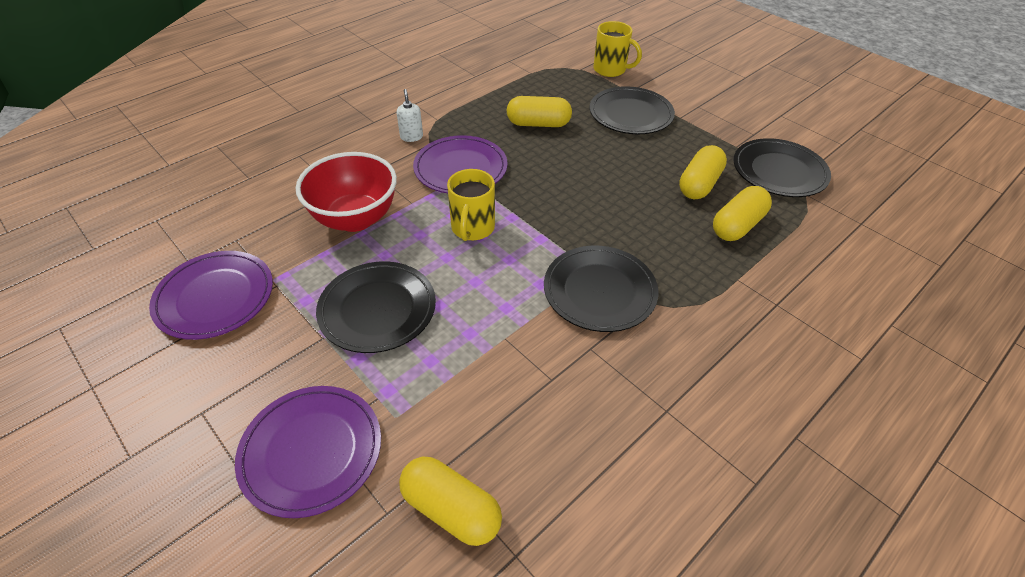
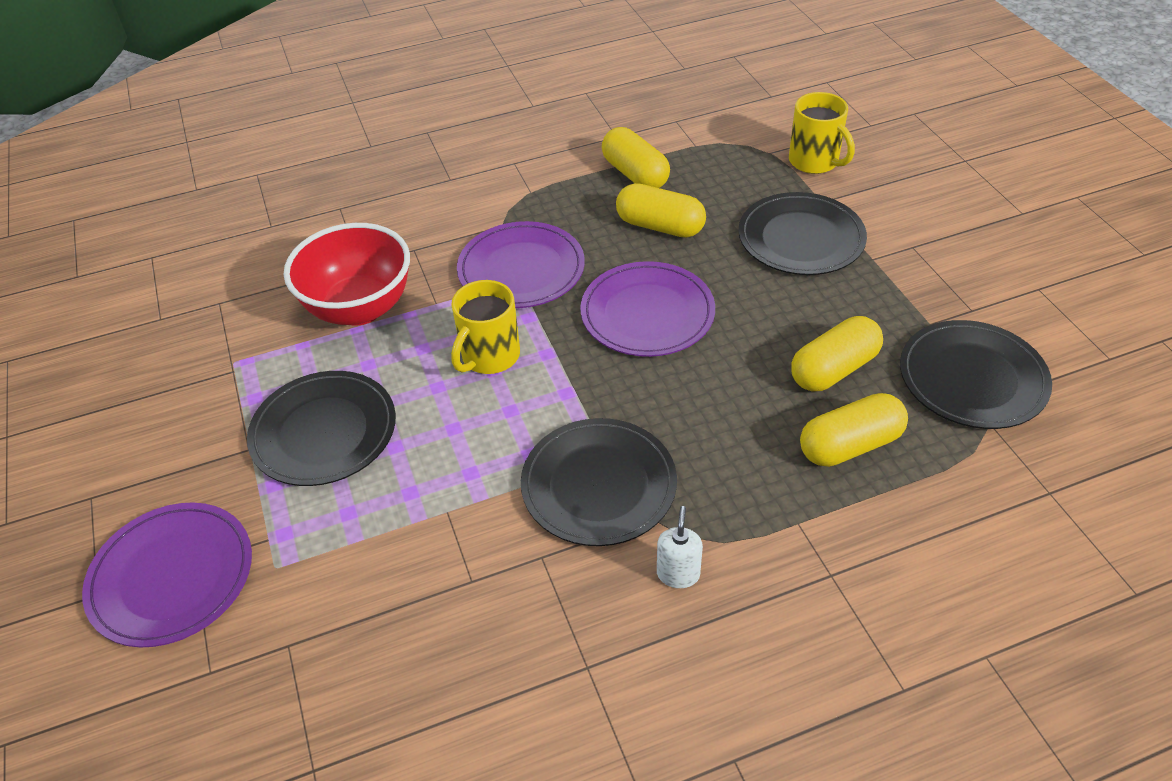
camera: 25 degrees right, 0 degrees up
(215, 297) = (165, 368): purple plate -> purple plate (647, 313)
(411, 137) = (485, 211): white soap dispenser -> white soap dispenser (678, 574)
(451, 509) = (275, 693): yellow capsule -> yellow capsule (635, 174)

